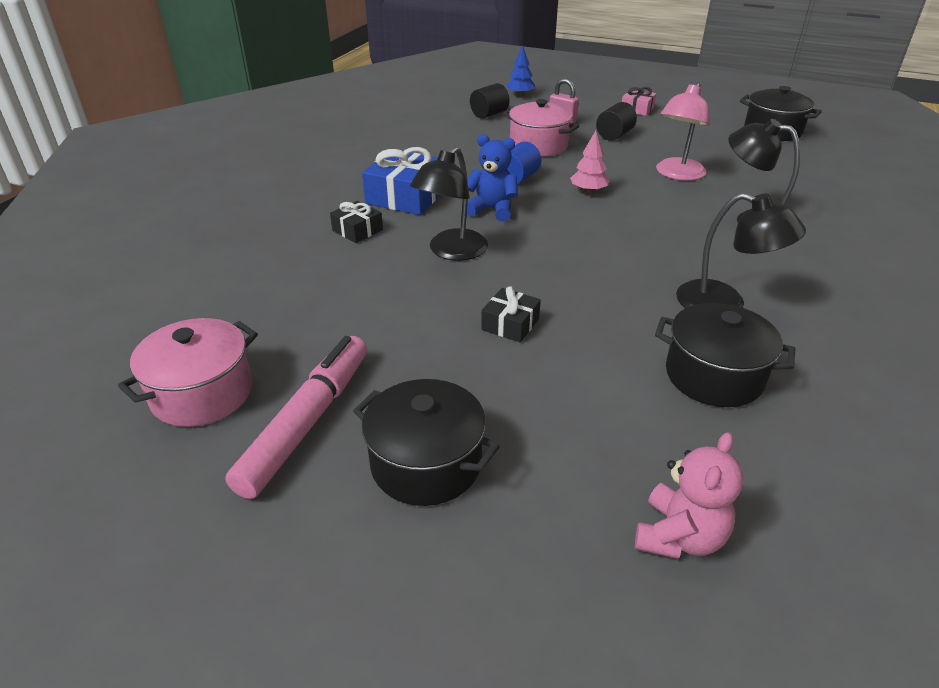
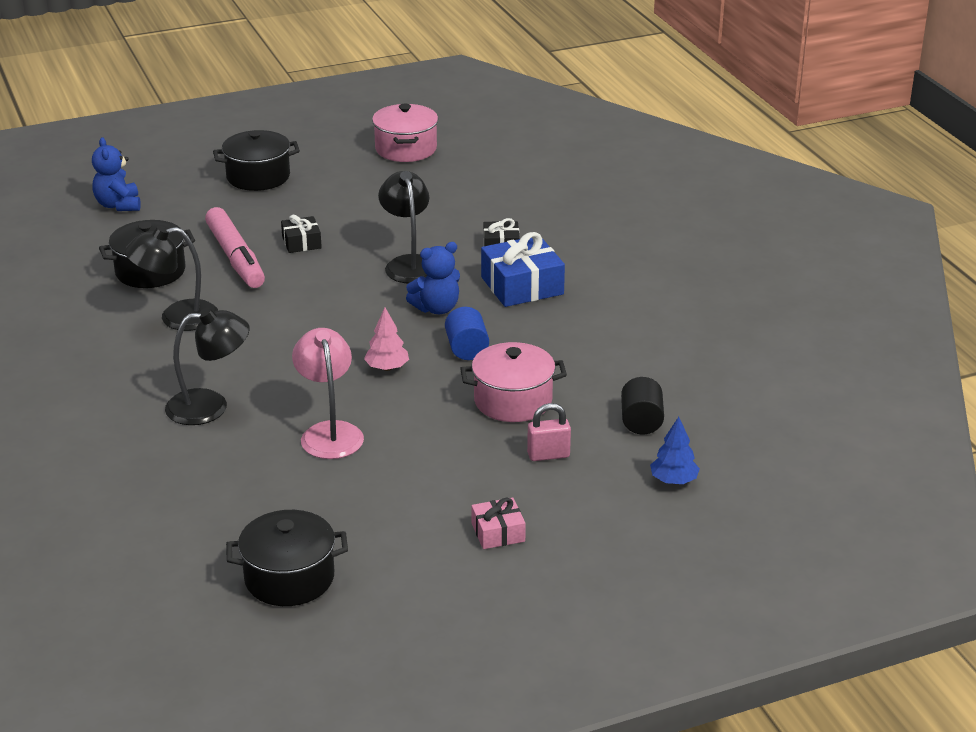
camera: 135 degrees right, 5 degrees down
(307, 422) = (336, 163): pink marker -> pink marker (235, 257)
(614, 135) = (461, 462): black cylinder -> none
(679, 536) = (118, 205): pink teddy bear -> blue teddy bear

